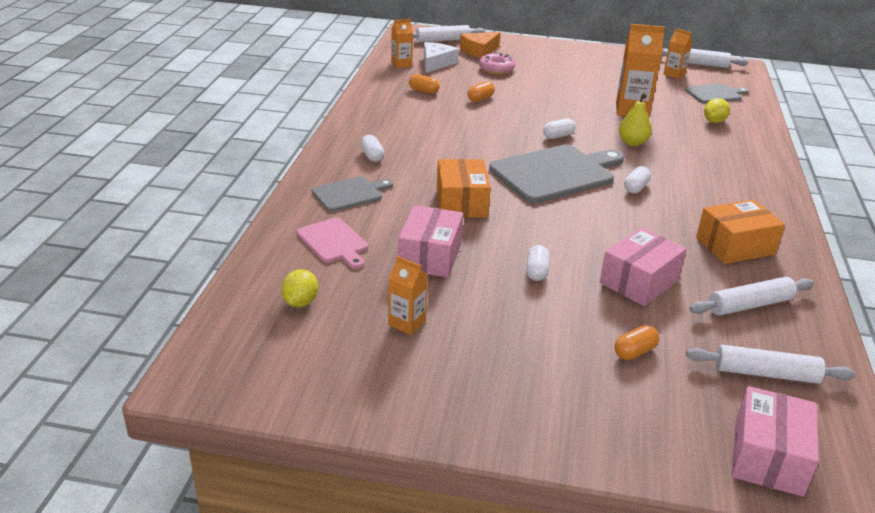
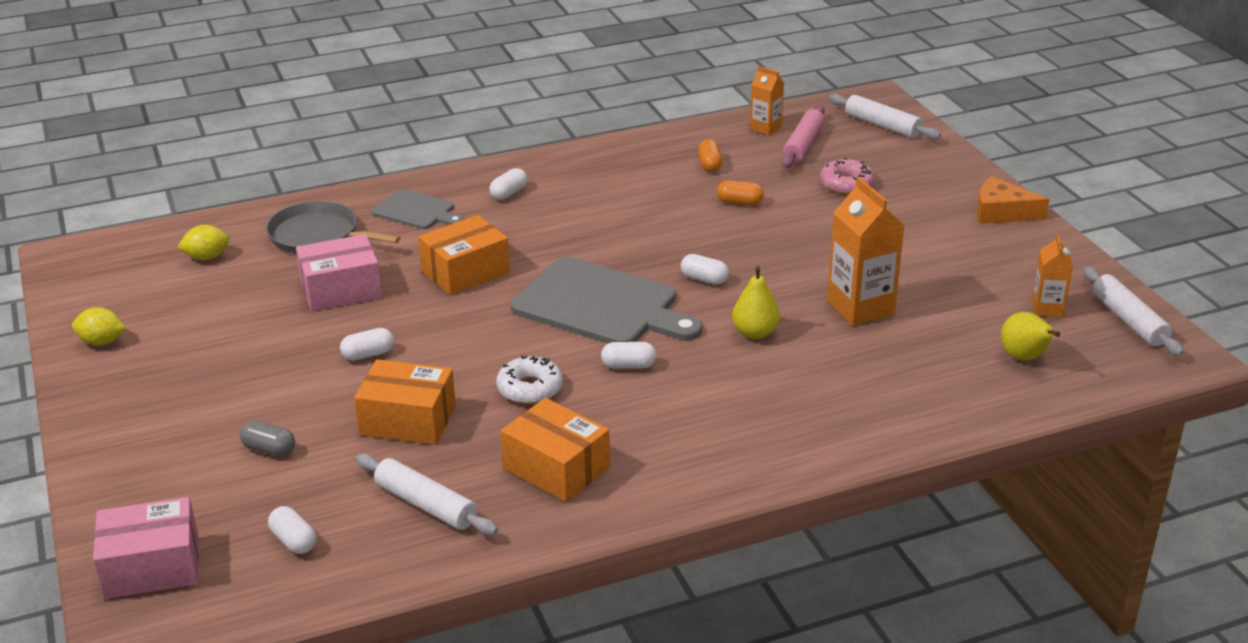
camera: 60 degrees right, 0 degrees up
(334, 242) = (318, 236): pink cutting board -> grey pan
(407, 323) = (217, 316): orange carton -> none
(436, 63) = (803, 145): white cheese -> pink rolling pin
(479, 51) = (888, 156): orange cheese -> orange cheese (1001, 212)
(634, 352) = (269, 449): orange capsule -> grey capsule
(635, 226) = (530, 389): none -> white donut
(639, 281) = (408, 420): pink box -> orange box
(714, 121) = (917, 378): yellow lemon -> yellow lemon (102, 342)
(715, 94) = (1024, 358): grey cutting board -> yellow pear
(766, 374) = (294, 541): white rolling pin -> white capsule

